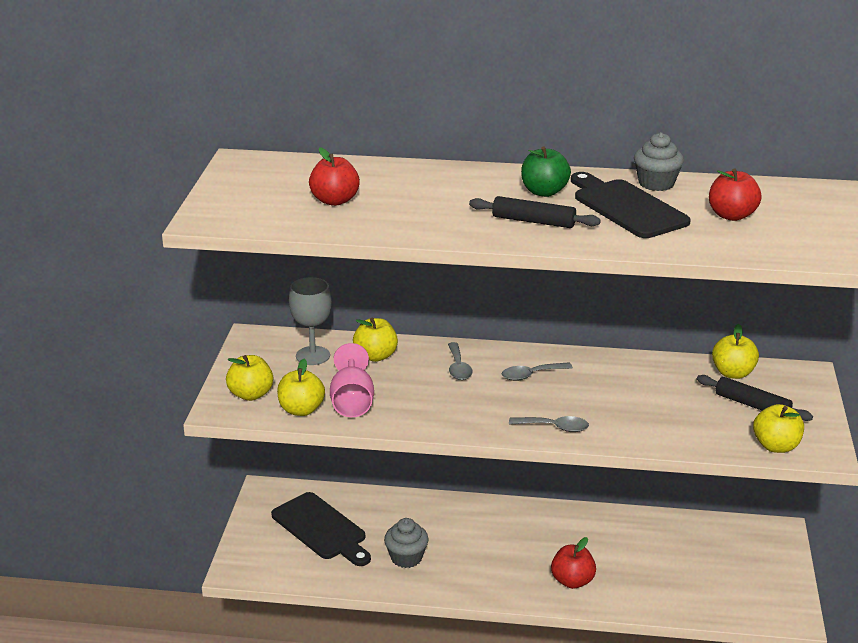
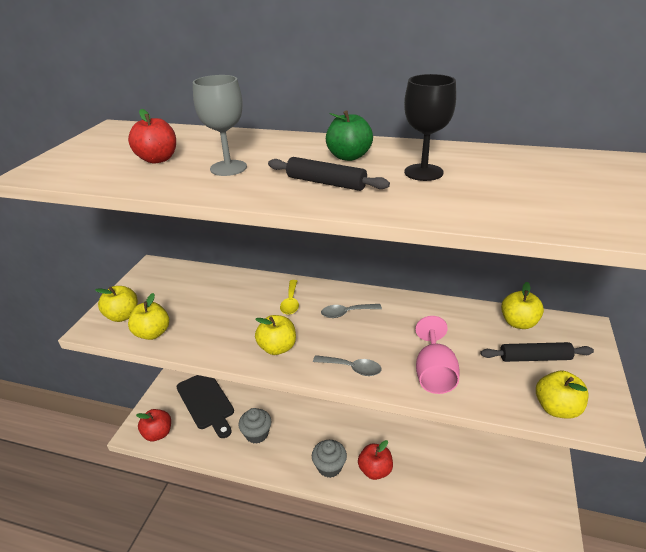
camera: 10 degrees right, 5 degrees up
(313, 356) = (186, 284): grey goblet -> grey goblet (228, 168)
(352, 402) = (195, 329): pink goblet -> pink goblet (434, 373)
(375, 356) = (232, 288): yellow apple -> yellow apple (277, 348)
(458, 368) = (291, 302): grey spoon -> yellow spoon
(626, 207) = (423, 172): black cutting board -> black goblet
(656, 183) = (458, 152): grey cupcake -> grey cupcake (329, 467)
(731, 215) = (532, 183): red apple -> red apple (158, 433)
(752, 405) = (534, 358): black rolling pin -> black rolling pin turned 45 degrees counterclockwise

